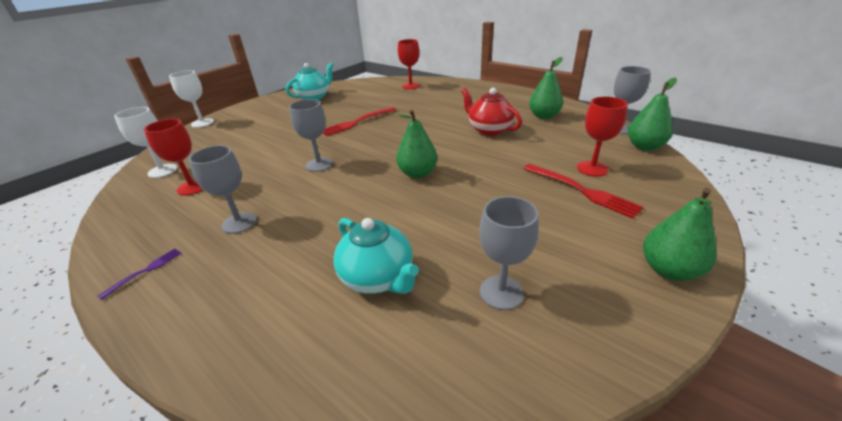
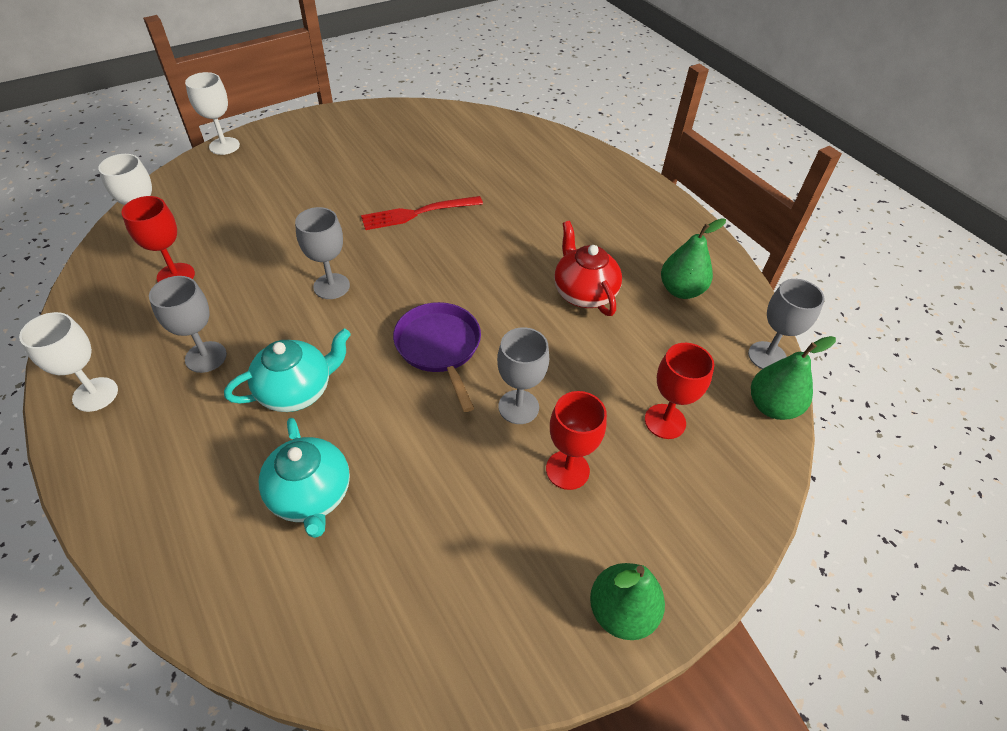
camera: 15 degrees right, 15 degrees up
(145, 271) = (95, 394): purple fork -> white goblet
(314, 97) = (388, 132): turquoise teapot -> turquoise teapot (297, 390)
(410, 86) = (535, 150): red goblet -> red goblet (567, 470)
(417, 173) = (439, 347): green pear -> purple pan
(501, 292) = (422, 565): grey goblet -> grey goblet (518, 407)
(582, 191) = (621, 455): red fork -> none

